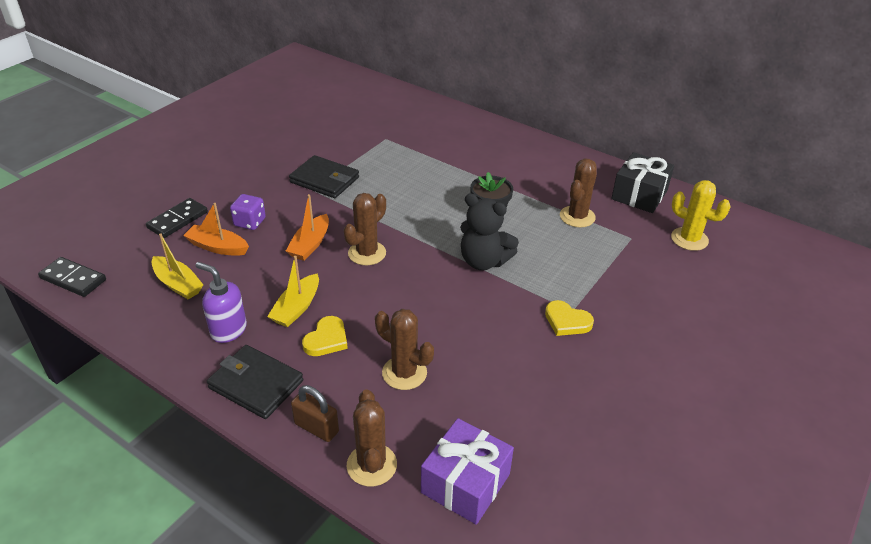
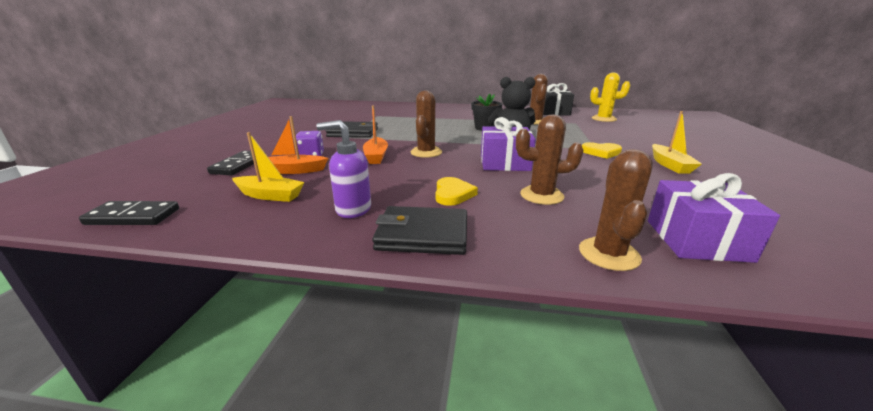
camera: 25 degrees left, 15 degrees down
(297, 308) = (404, 185): yellow boat -> yellow boat (670, 165)
(316, 428) = (521, 245): brown padlock -> none
(371, 465) = (609, 254): brown cactus -> brown cactus turned 45 degrees clockwise
(429, 303) = (504, 163): none -> purple gift

